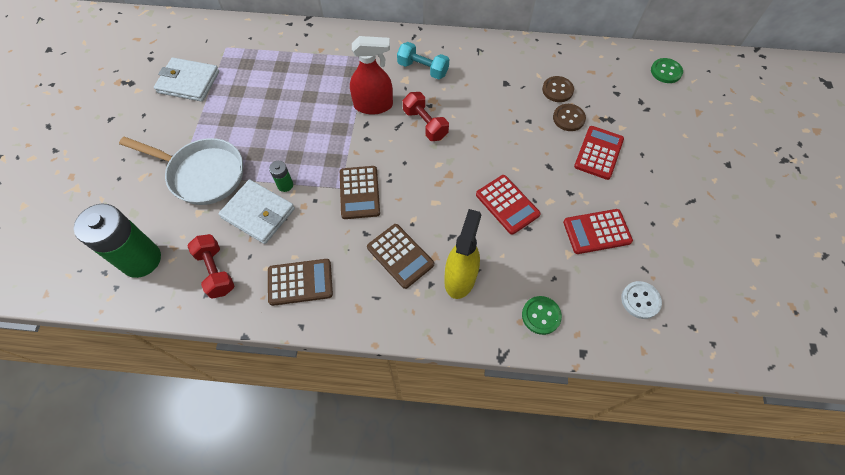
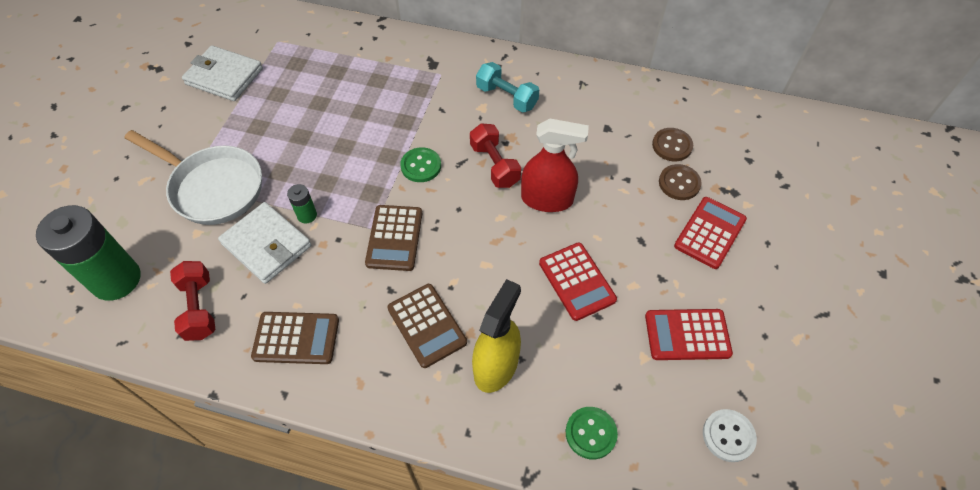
camera: 10 degrees right, 5 degrees down
(373, 105) = (436, 133): red spray bottle -> red spray bottle (547, 199)
(666, 71) = (820, 141): green button -> green button (421, 166)

